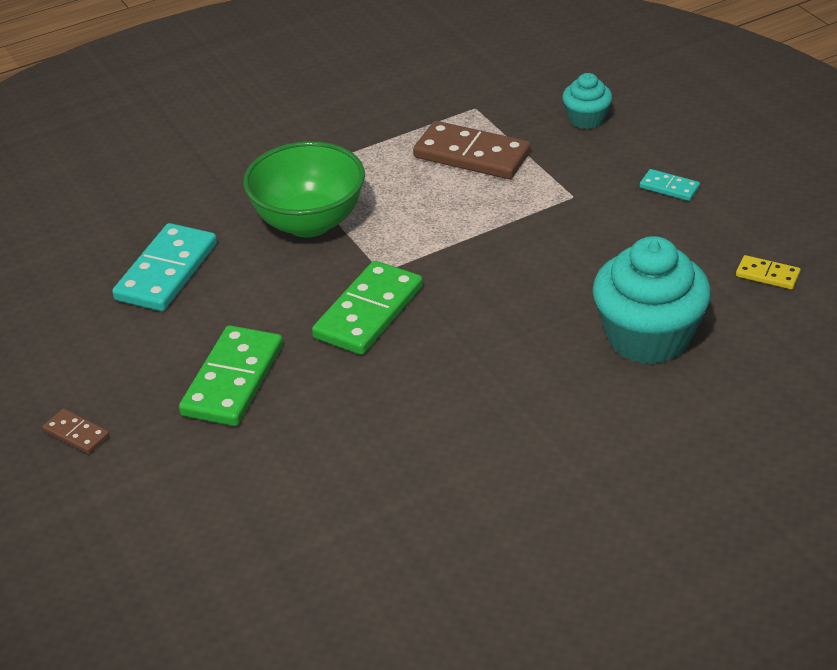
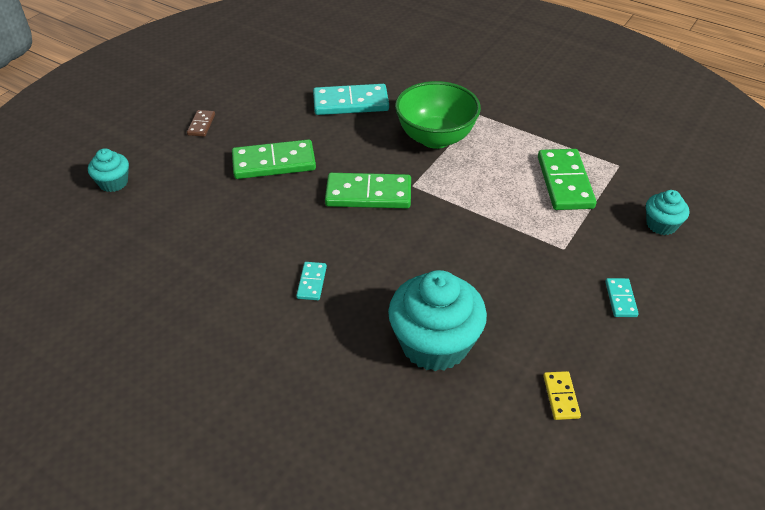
camera: 60 degrees right, 5 degrees up
(133, 561) = (113, 183): none -> turquoise cupcake
(472, 155) = (564, 182): brown domino -> green domino
(489, 406) = (311, 282): none -> turquoise domino

